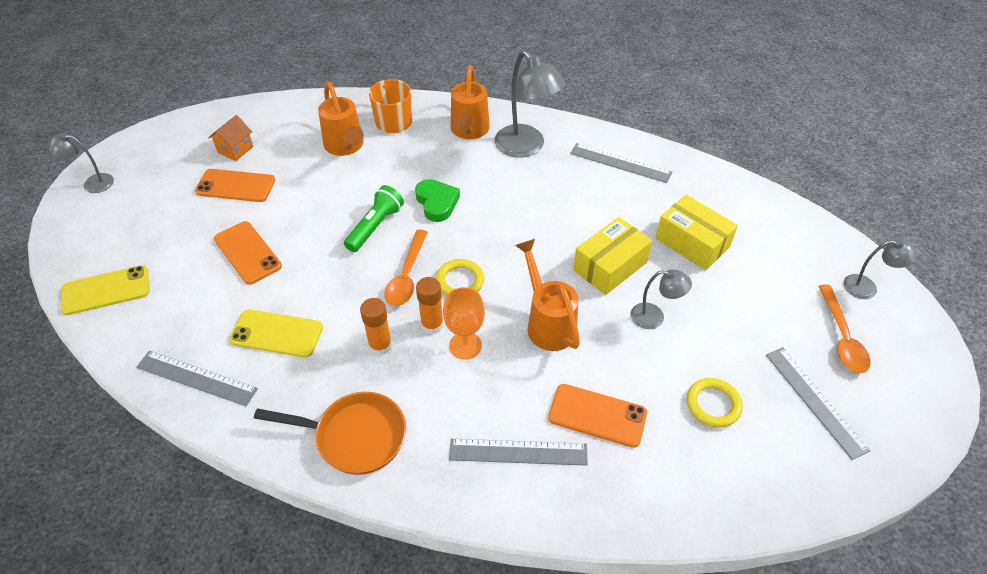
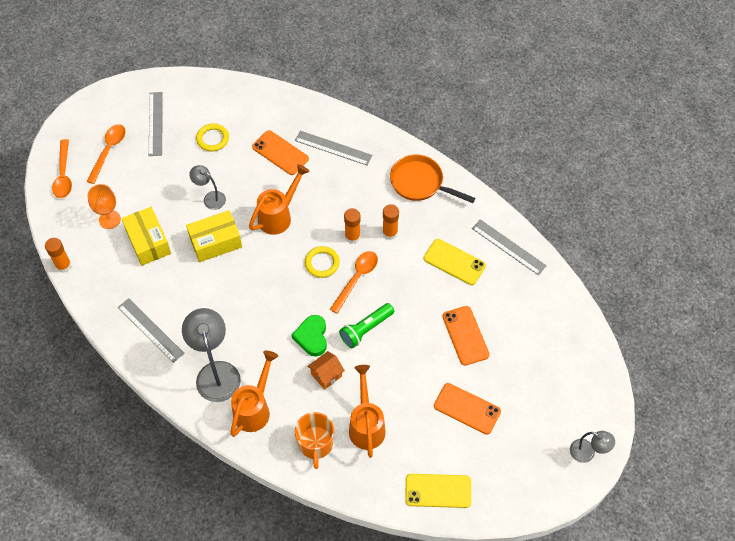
camera: 160 degrees left, 10 degrees up
(106, 290) = (569, 334): yellow phone -> yellow phone (438, 491)
(235, 149) = (462, 454): orange house -> orange house (326, 375)
(465, 345) = (337, 216): orange goblet -> orange goblet (109, 219)
(547, 322) = (279, 215): orange watering can -> orange watering can turned 135 degrees counterclockwise
(766, 192) = (63, 266): none -> orange glue stick
(867, 287) = (63, 175): grey lamp -> orange spoon

